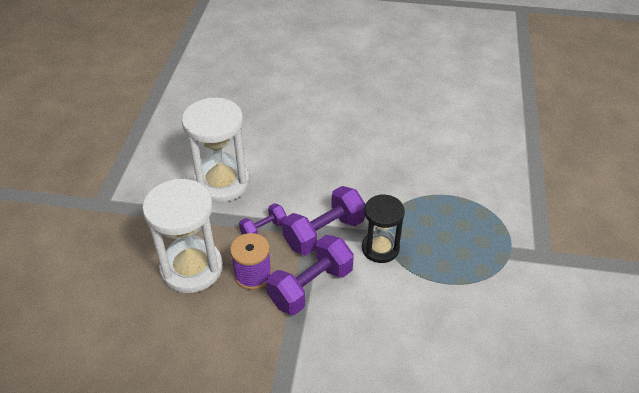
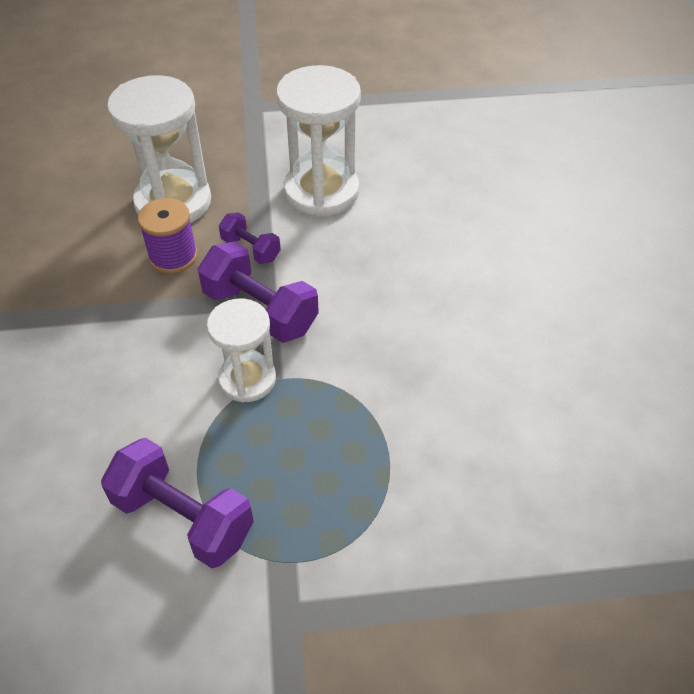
camera: 75 degrees right, 5 degrees up
(310, 287) = (163, 315): purple dumbbell -> purple dumbbell (183, 517)
(380, 248) = (247, 379): black hourglass -> white hourglass

